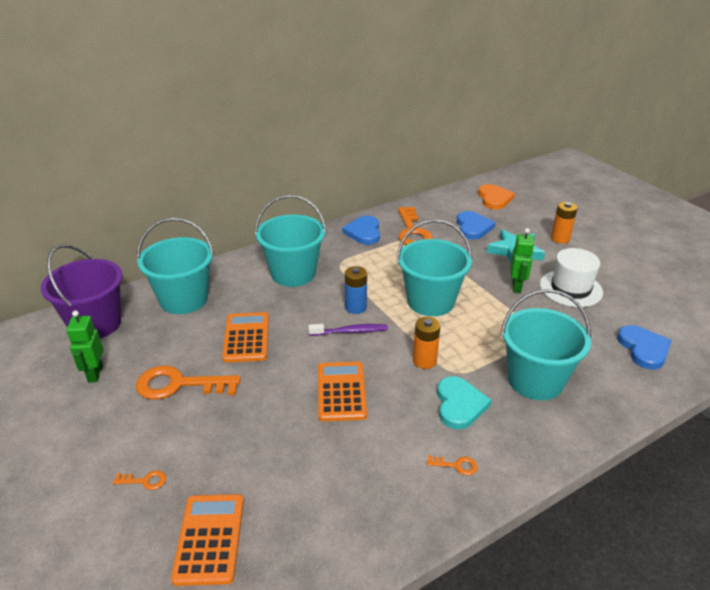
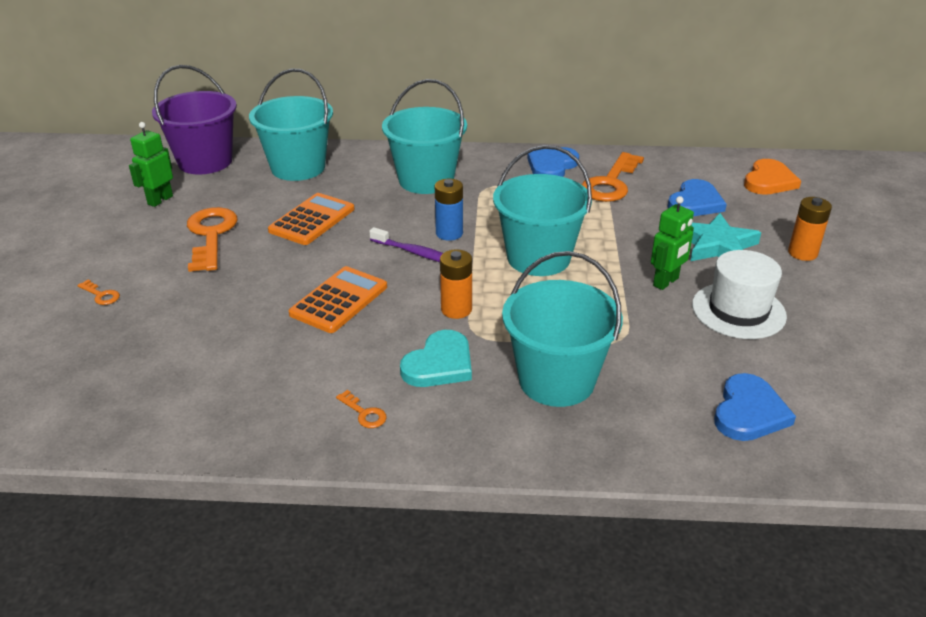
camera: 35 degrees right, 0 degrees up
(179, 385) = (211, 235): orange key -> orange key turned 45 degrees clockwise
(209, 539) = (94, 360): orange calculator -> none

